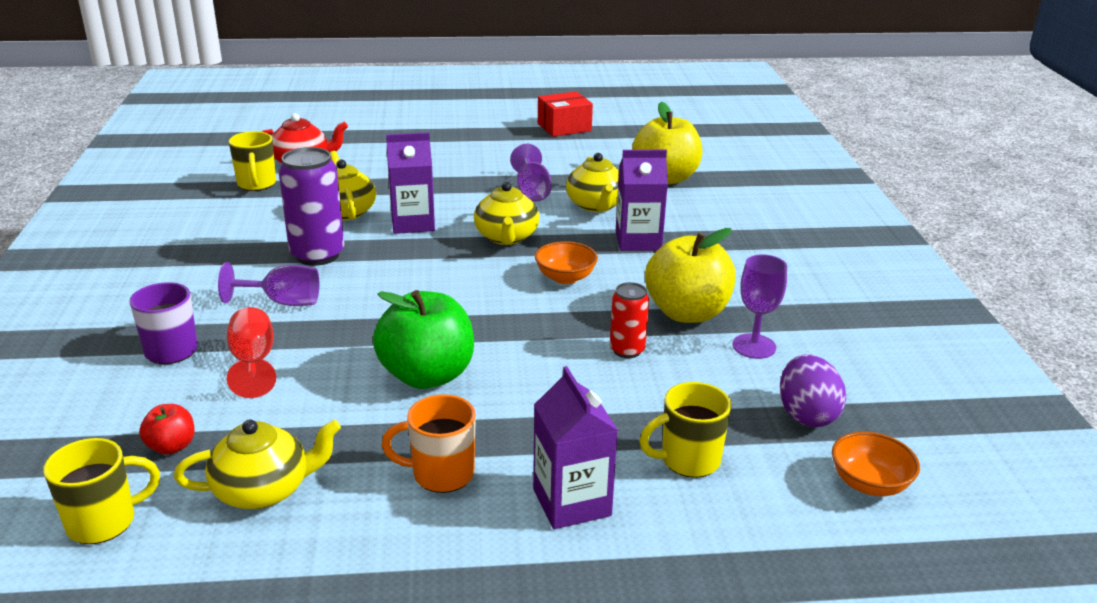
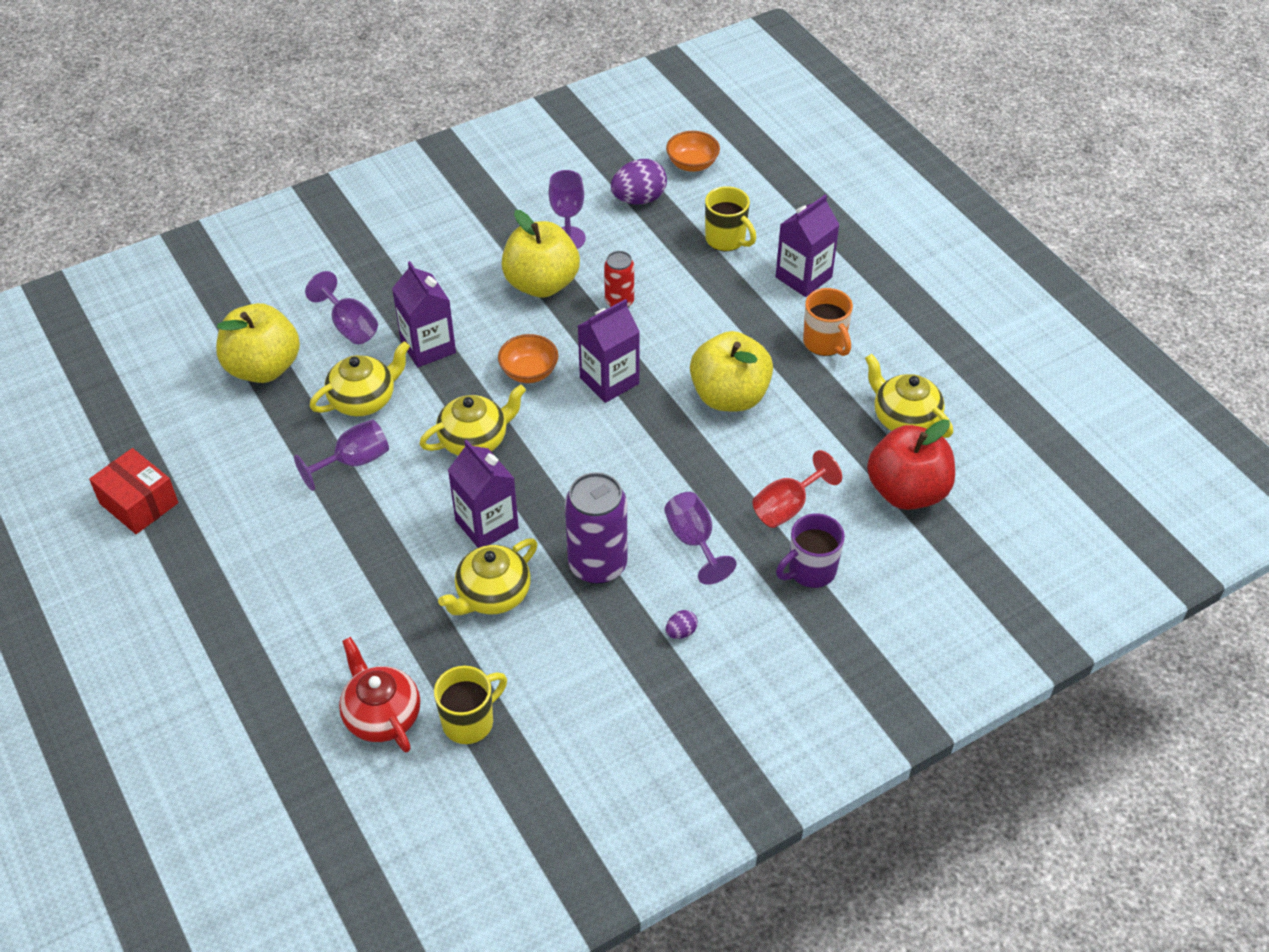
camera: 115 degrees left, 20 degrees up
(104, 522) = (989, 477): yellow mug -> none
(171, 446) = (907, 491): red apple -> red apple, size x2.13
(208, 271) = (681, 632): none -> purple egg
(427, 375) = (729, 396): green apple -> yellow apple
(516, 314) = (609, 381): none -> purple carton
(691, 215) = (349, 326): none -> purple goblet

